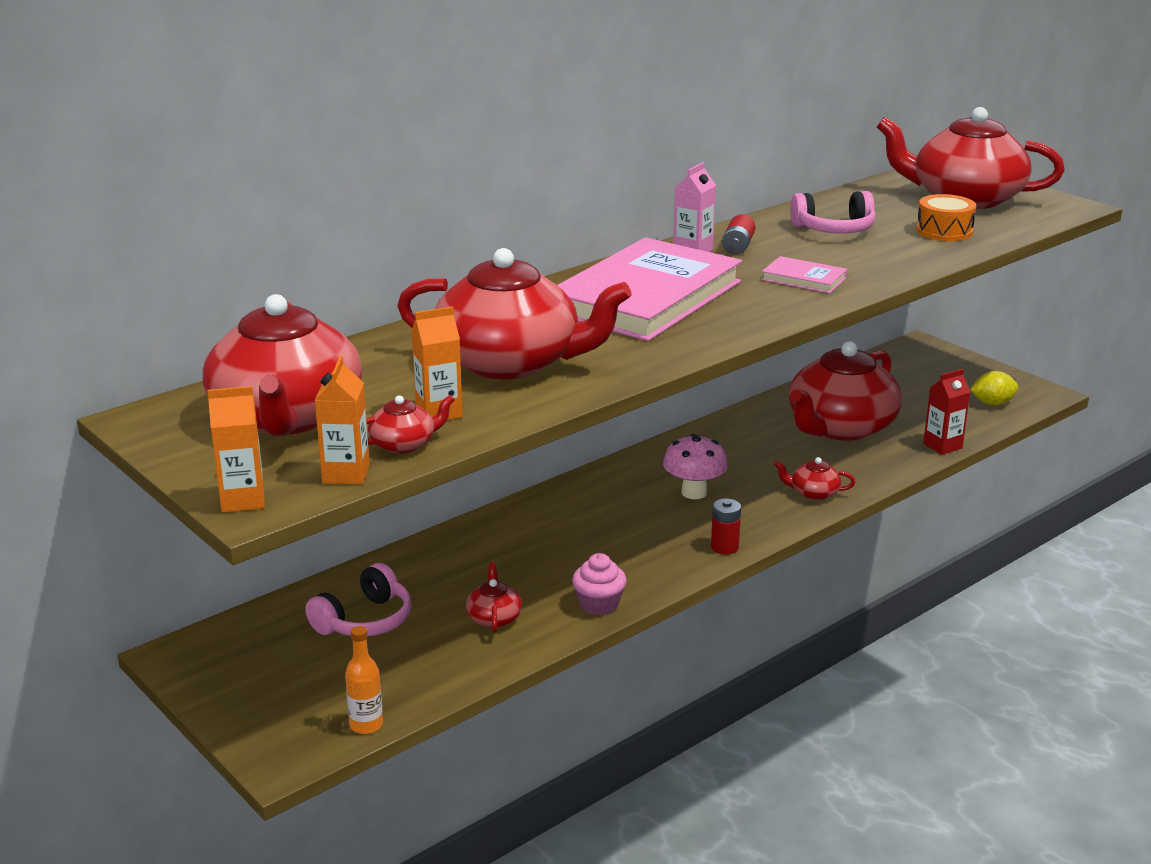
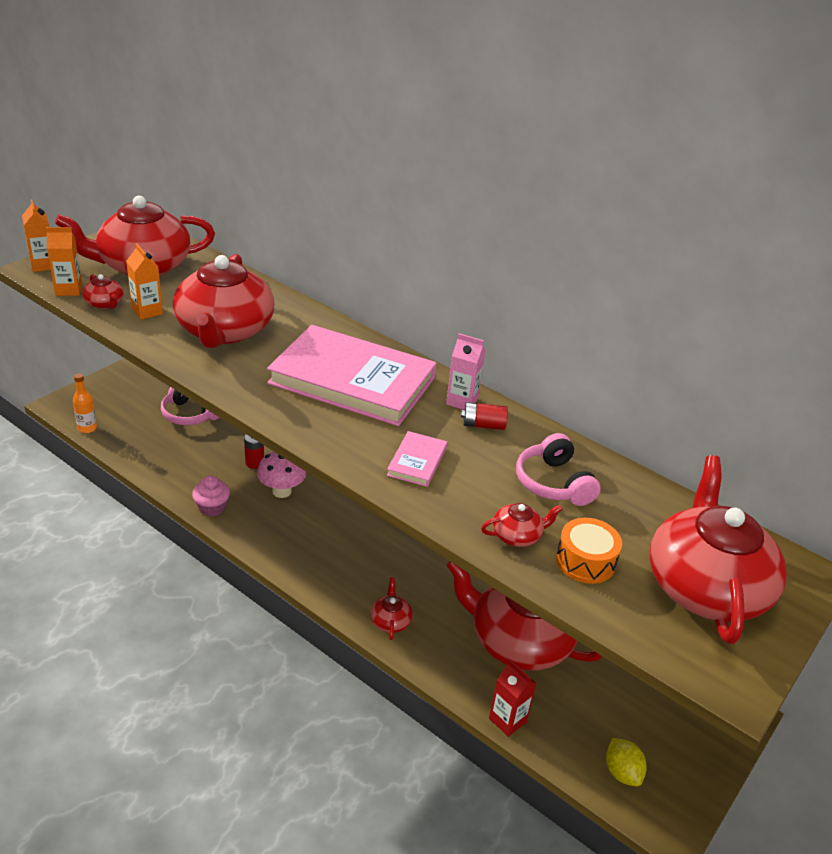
camera: 75 degrees right, 10 degrees up
(494, 618) = (195, 463): red teapot -> red teapot (517, 535)
(694, 492) = (374, 548): pink mushroom -> pink mushroom (282, 491)
(724, 547) = (294, 568): red battery -> red battery (254, 462)

